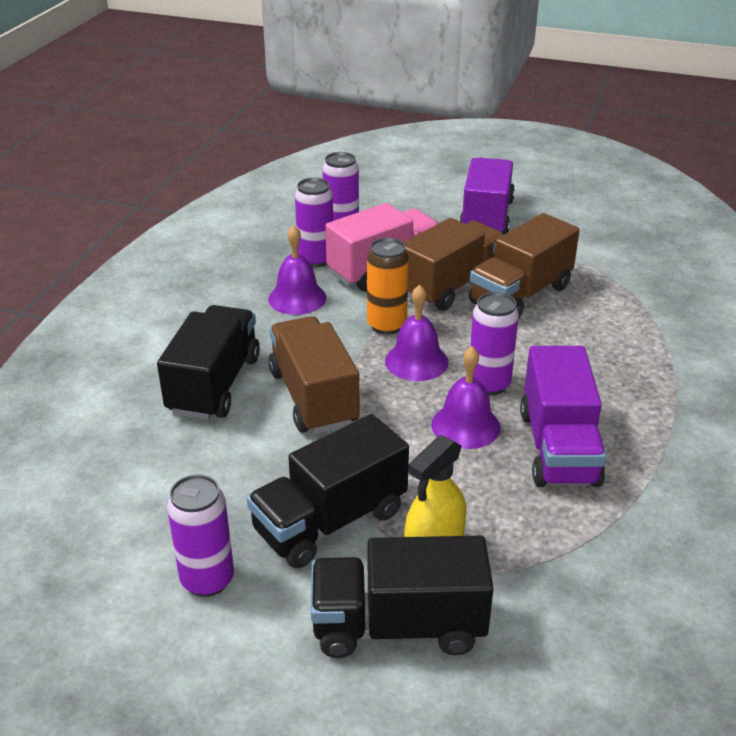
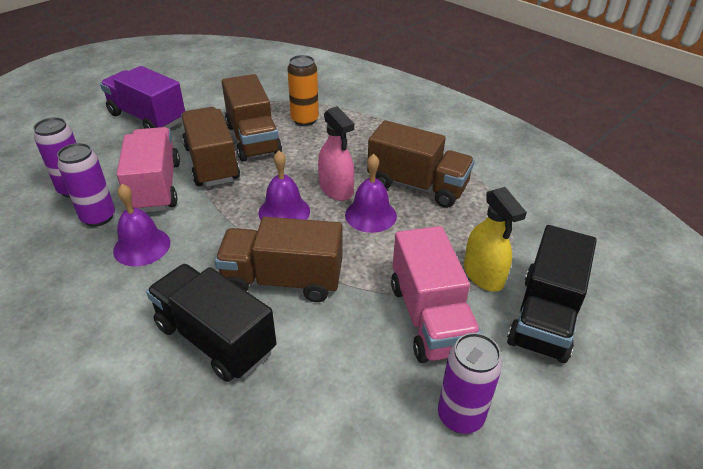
camera: 65 degrees left, 5 degrees up
(330, 521) = (429, 318): black truck -> pink truck
(386, 325) = (228, 210): orange can -> orange can (304, 120)
(489, 384) = (336, 189): purple can -> pink spray bottle
(558, 448) = (417, 186): purple truck -> brown truck

